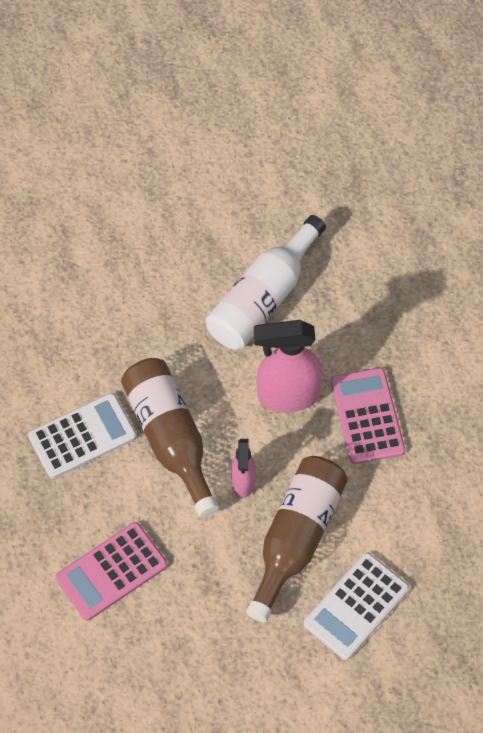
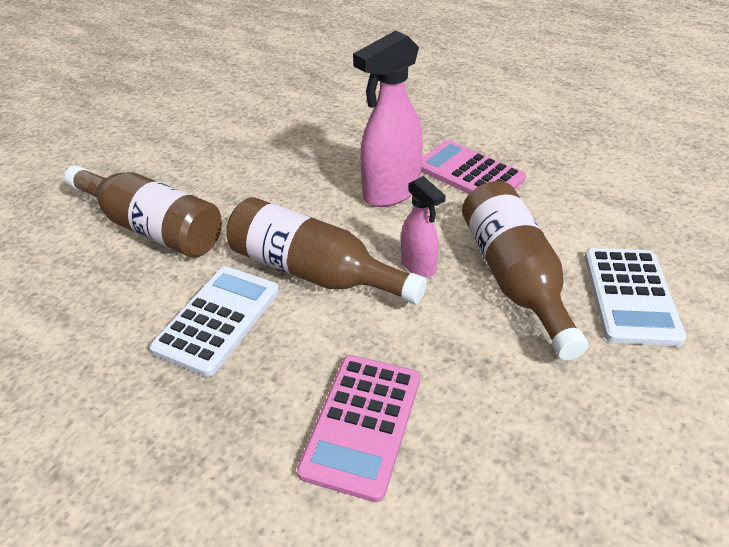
camera: 35 degrees left, 20 degrees down
(91, 314) = (153, 228): none -> brown bottle
(263, 298) = (306, 151): white bottle -> none

